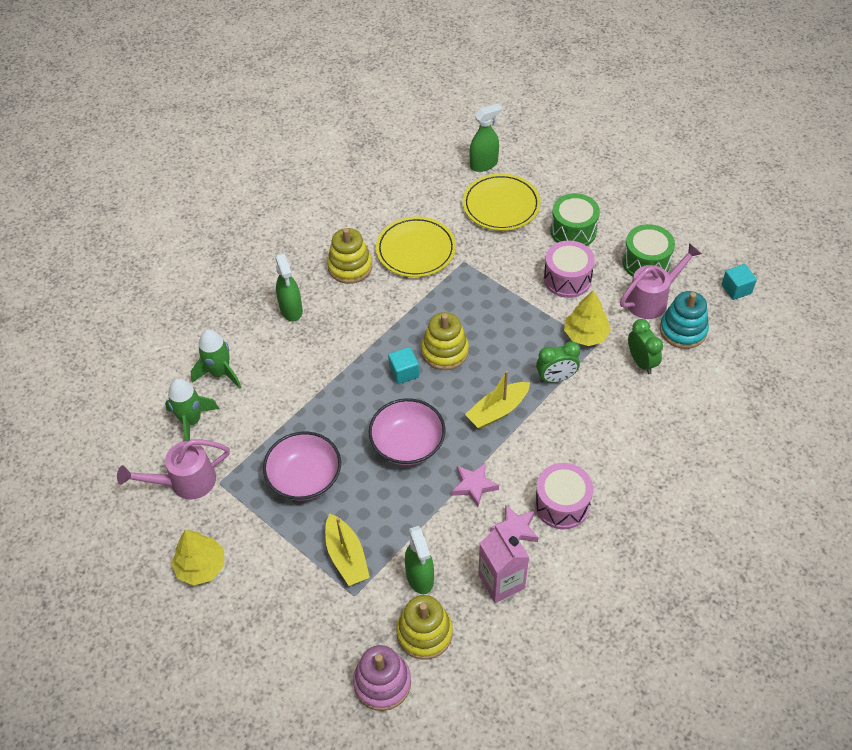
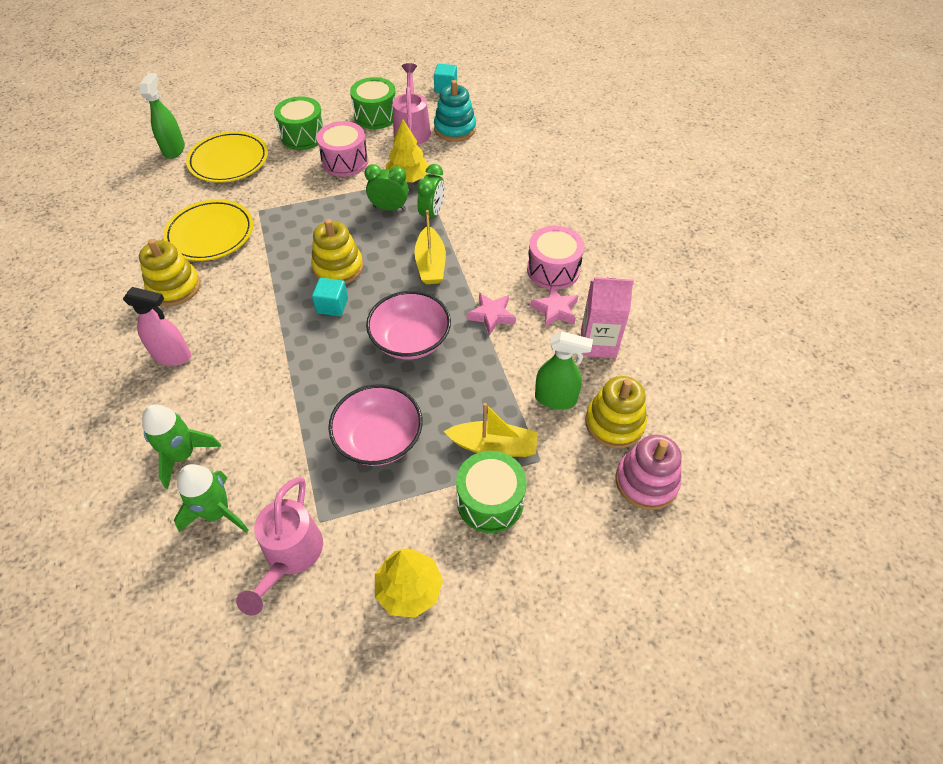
camera: 60 degrees left, 0 degrees up
(291, 310) = (172, 356): green spray bottle -> pink spray bottle
(297, 580) = (490, 501): none -> green drum
(641, 362) = (462, 162): green clock -> green clock (389, 208)

